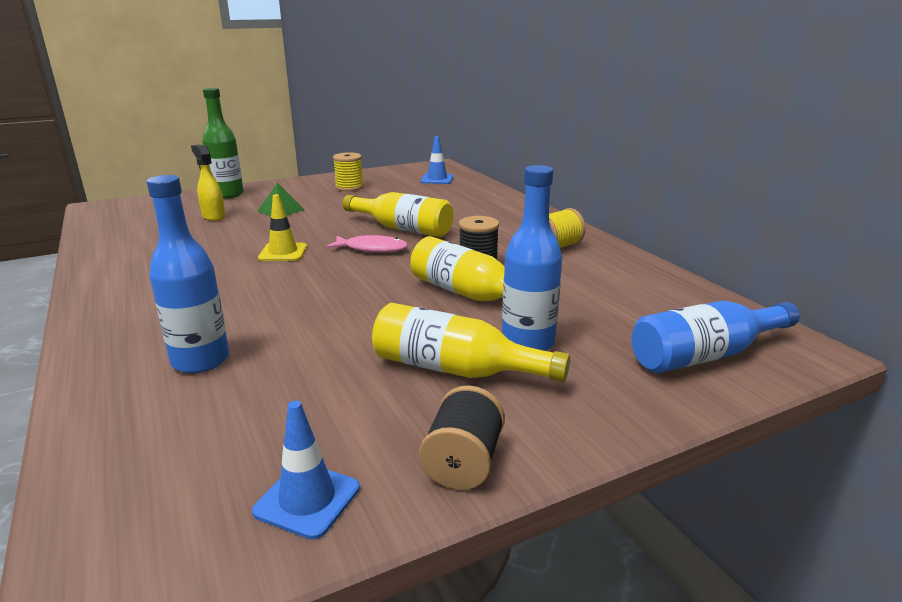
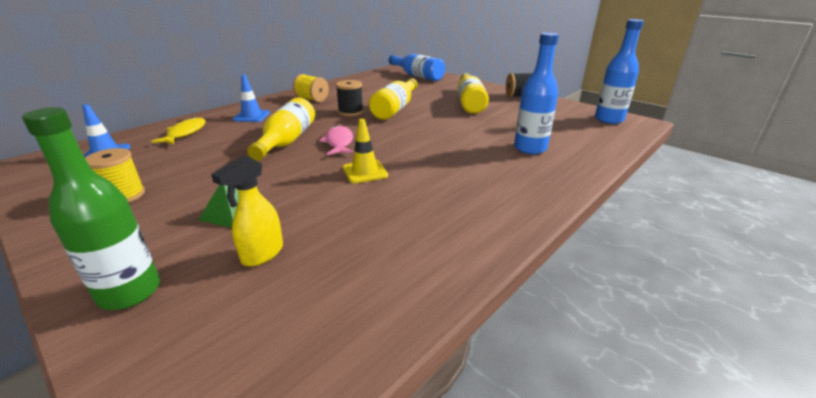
camera: 110 degrees left, 5 degrees up
(307, 500) = (566, 109): blue traffic cone -> blue traffic cone (252, 116)
(466, 196) = (185, 133): none -> yellow fish
(528, 343) = (435, 95): blue bottle -> blue bottle (609, 119)

